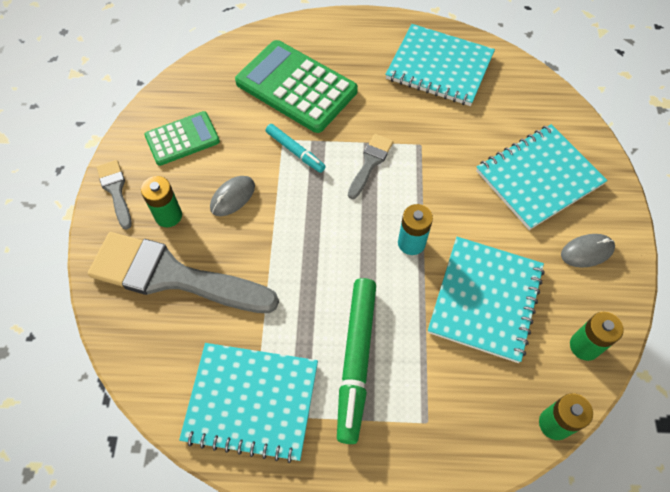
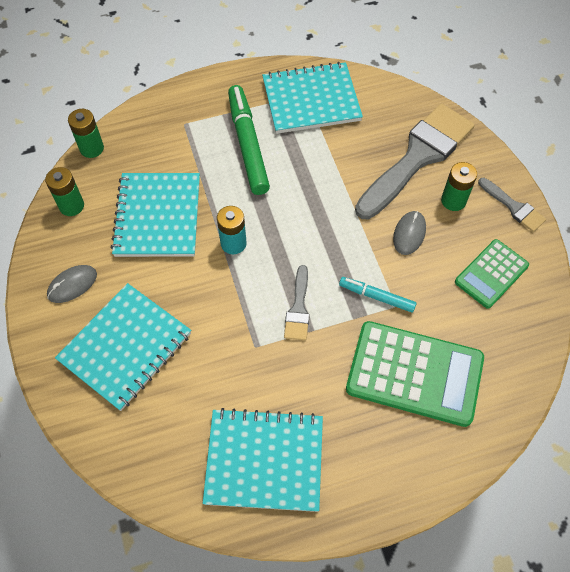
camera: 160 degrees right, 0 degrees up
(172, 276) = (417, 157): grey brush -> grey brush turned 45 degrees counterclockwise

